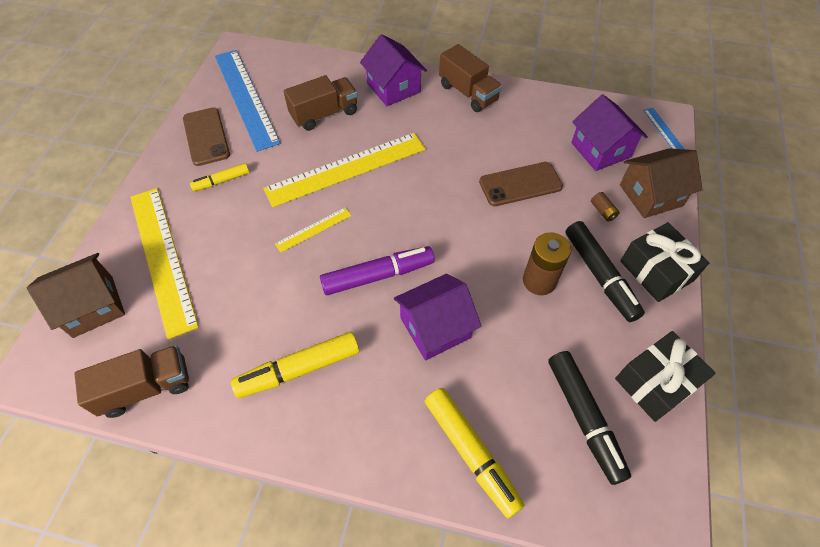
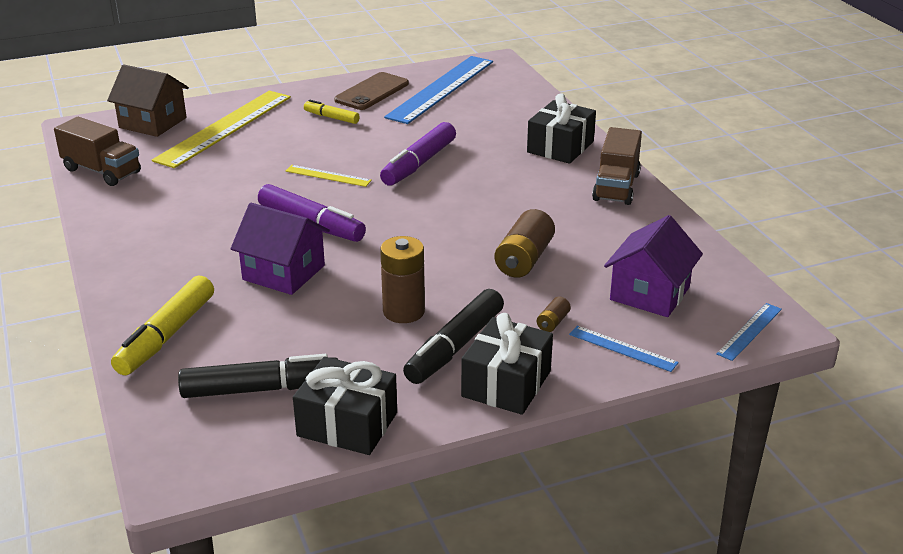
camera: 55 degrees right, 25 degrees down
(299, 369) = (176, 224): yellow marker -> none
(324, 114) = (473, 129): brown truck -> none
(346, 169) = (419, 164): yellow ruler -> purple marker
(393, 88) = (560, 147): purple house -> black gift
(520, 184) = (524, 259): brown phone -> brown battery
(584, 418) = (260, 389): black marker -> black marker turned 135 degrees counterclockwise
(650, 195) = (622, 348): brown house -> blue ruler

